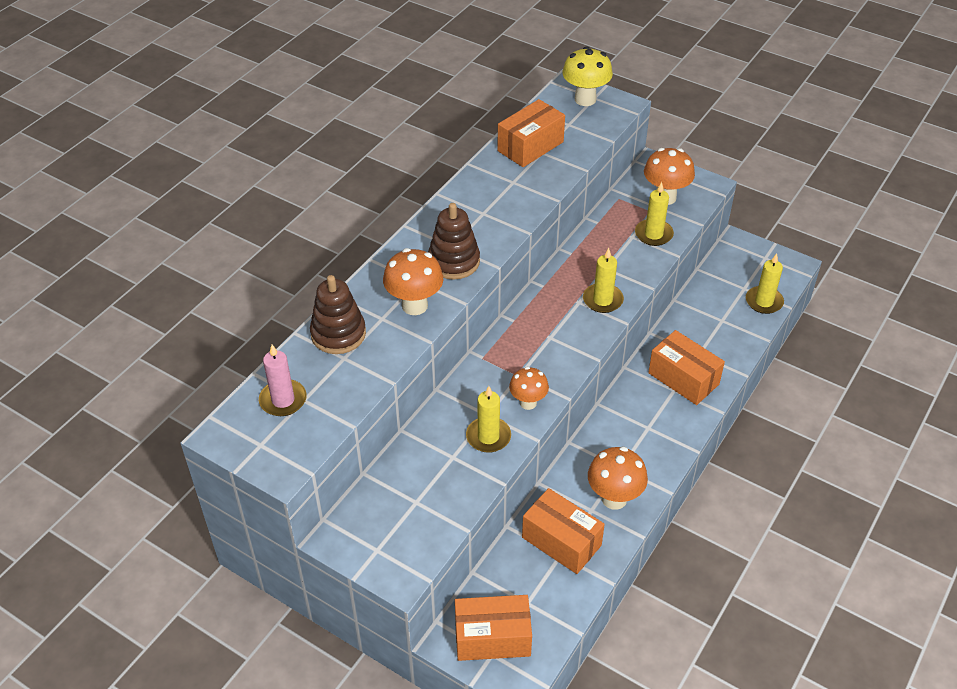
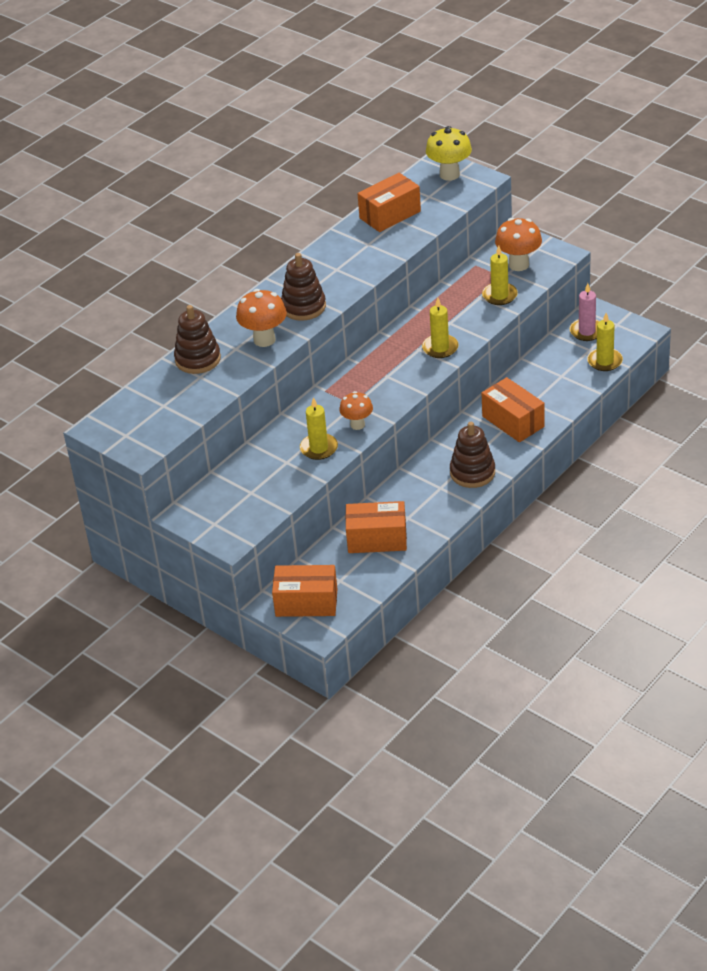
camera: 10 degrees right, 5 degrees down
(283, 400) = (147, 405): pink candle -> pink candle (587, 331)
(561, 541) = (377, 539): orange box -> orange box turned 45 degrees counterclockwise
(614, 498) = (429, 510): orange mushroom -> none
(653, 446) = (472, 472): none -> brown stacking toy

